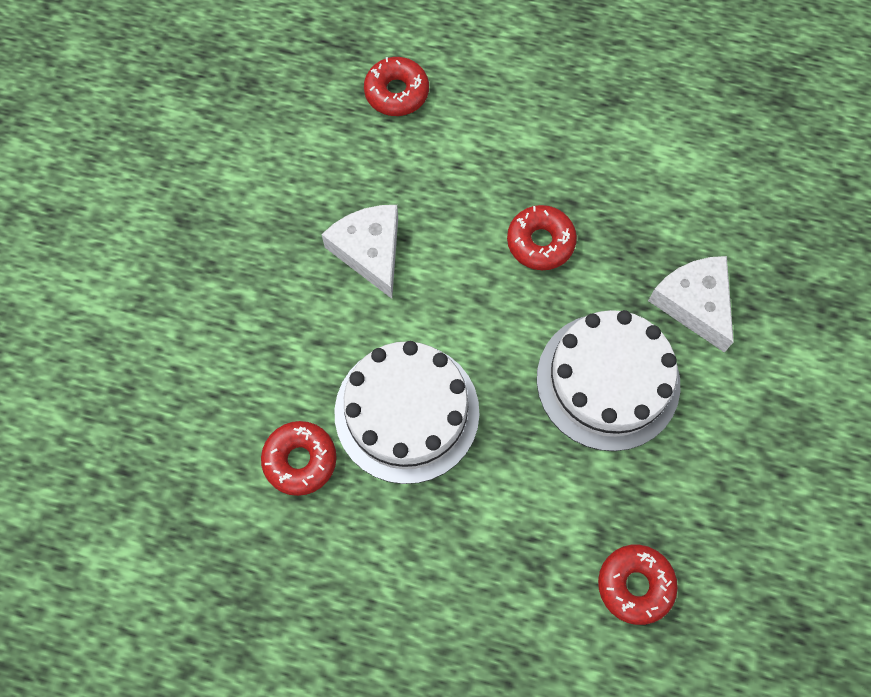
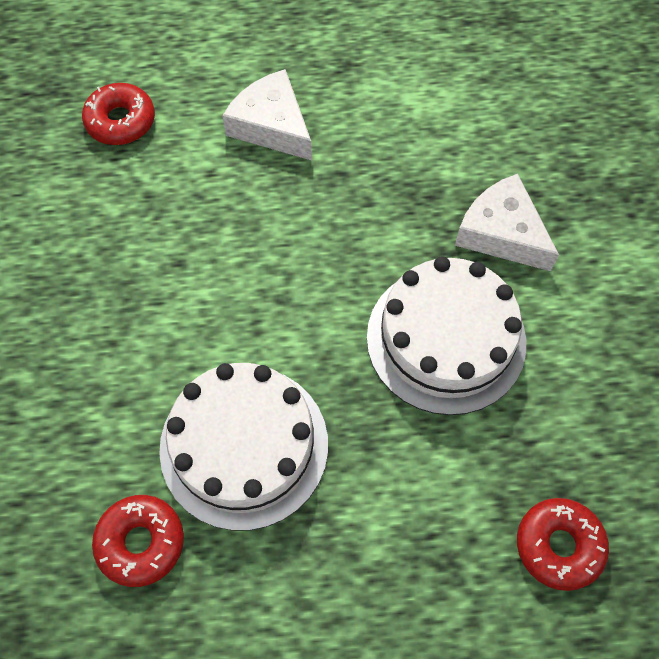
camera: 20 degrees left, 5 degrees down
(370, 251) = (145, 288): white cheese -> white cheese (272, 125)
(540, 242) = (323, 222): red donut -> none

